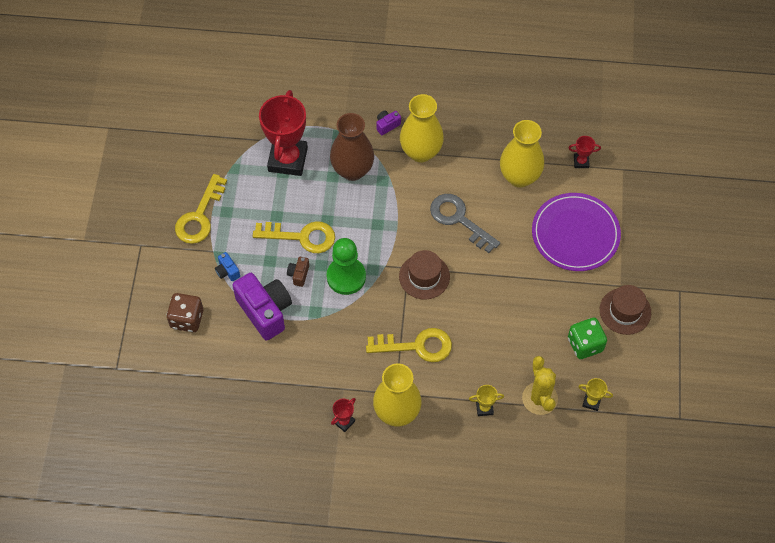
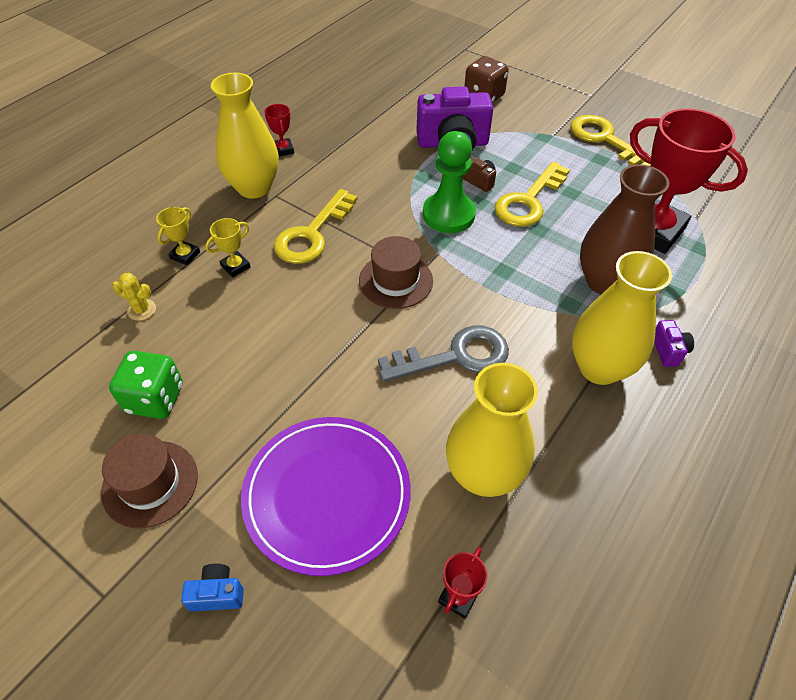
camera: 120 degrees right, 10 degrees down
(227, 271) = (520, 136): blue camera -> blue camera (217, 594)
(539, 398) = (142, 310): yellow cactus -> yellow cactus, size x0.54
(591, 402) = (81, 360): yellow trophy -> yellow trophy (235, 266)

